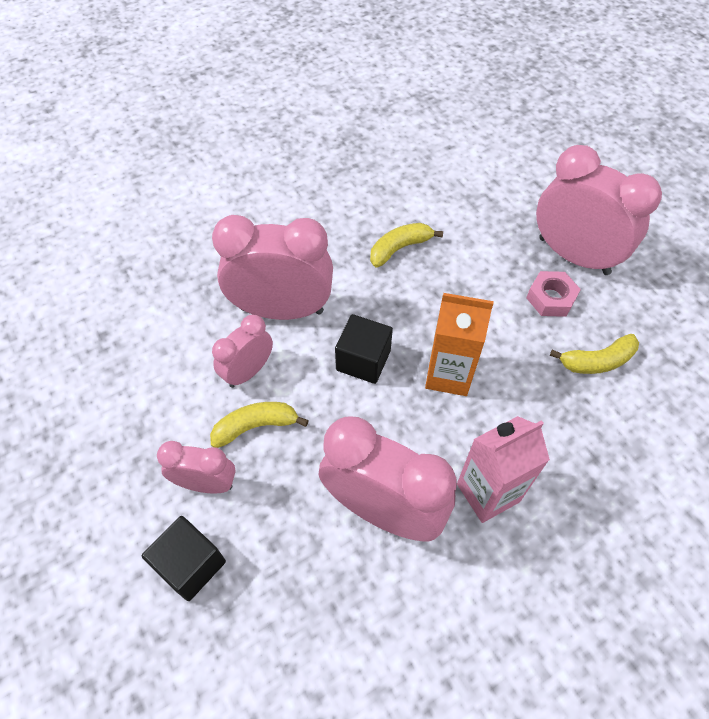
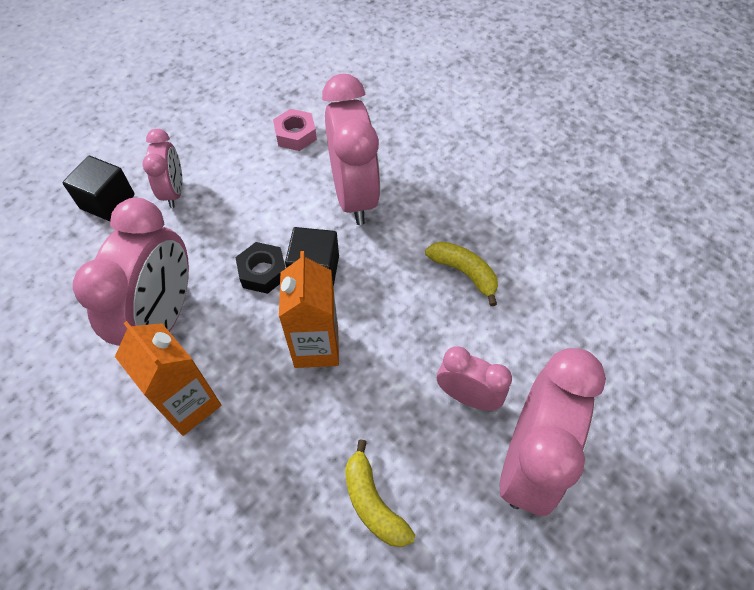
camera: 75 degrees right, 0 degrees up
(248, 371) = (282, 190): pink clock -> pink clock (467, 396)
(256, 426) = (230, 209): yellow banana -> none
(351, 406) = (263, 272): none -> black nut
(488, 492) = (189, 404): pink carton -> orange carton
(551, 298) = (449, 439): pink nut -> pink nut (295, 135)

